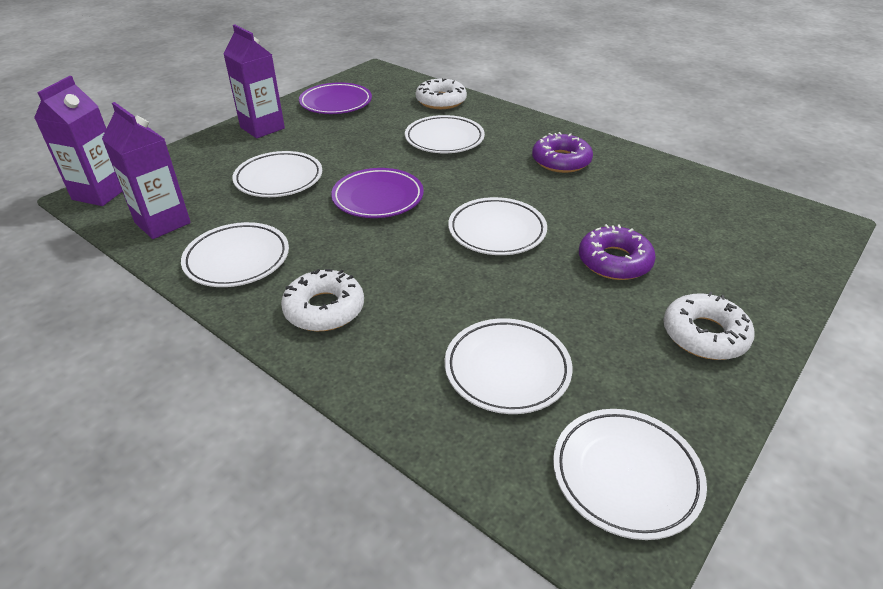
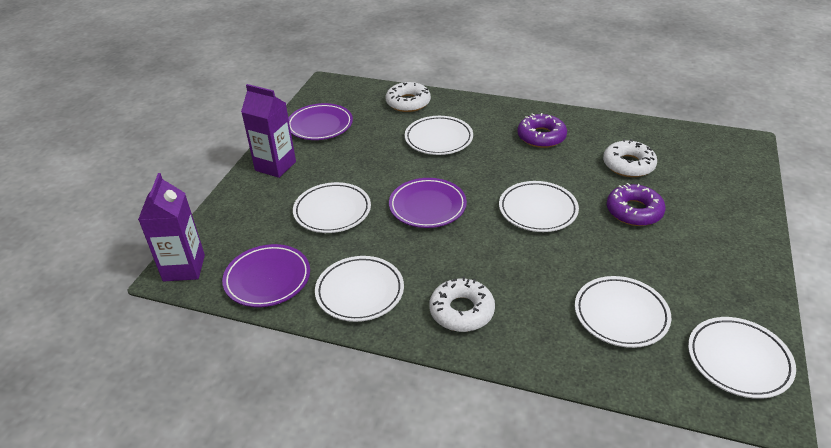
camera: 20 degrees left, 0 degrees up
(162, 223) = (267, 279): purple carton -> purple plate
(704, 335) = (724, 249): white donut -> white donut (628, 165)

